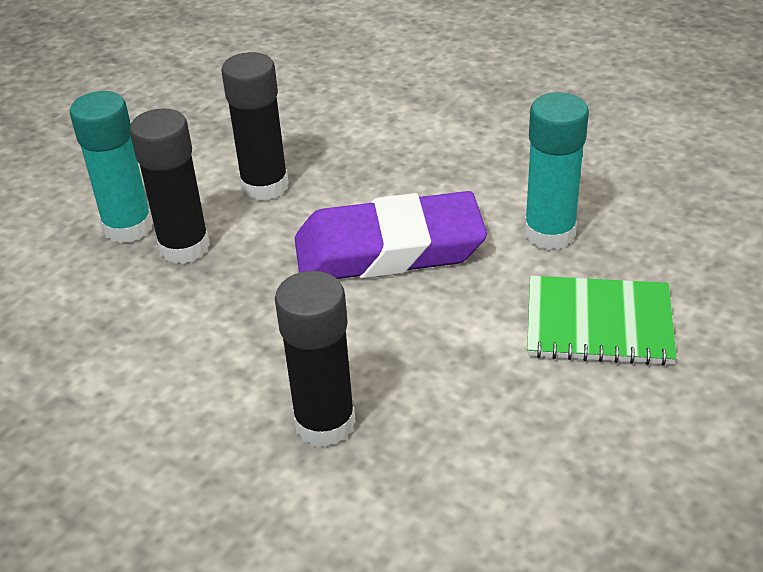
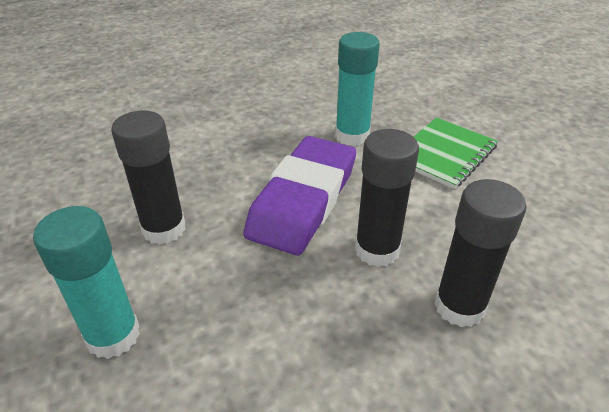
camera: 60 degrees left, 0 degrees up
(184, 247) = (184, 307): black glue stick -> black glue stick (377, 250)

